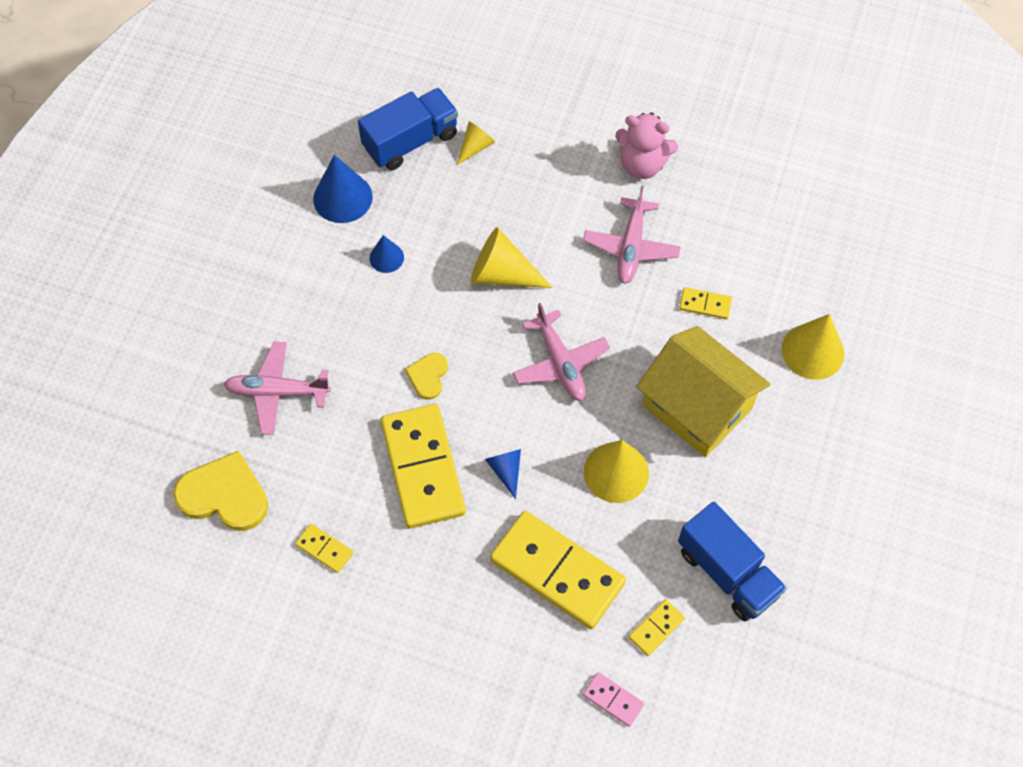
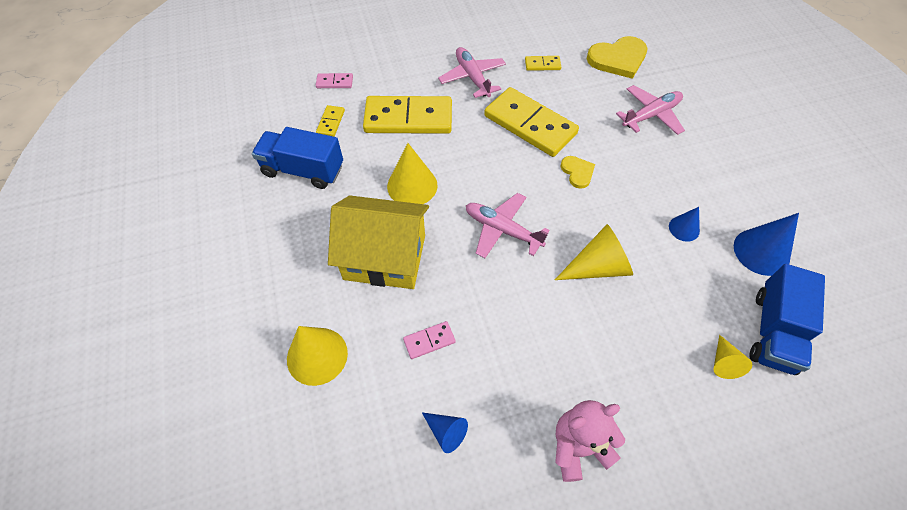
camera: 145 degrees right, 5 degrees down
(506, 470) = (481, 149): blue cone -> blue cone (446, 432)
(631, 247) = (523, 353): pink plane -> pink plane (472, 77)
(705, 305) = (429, 341): yellow domino -> pink domino

